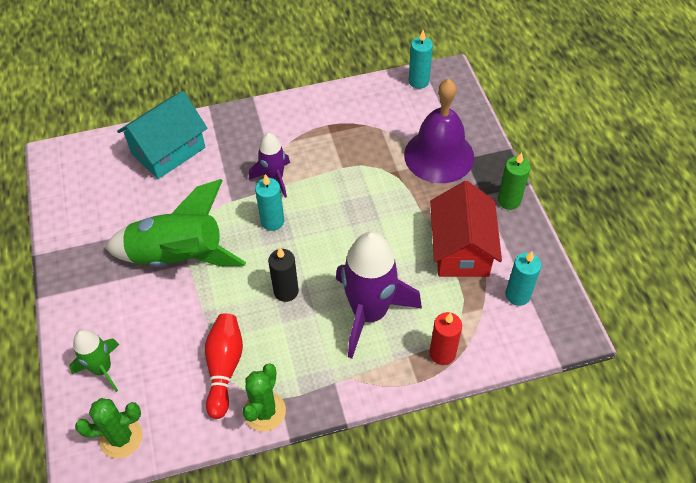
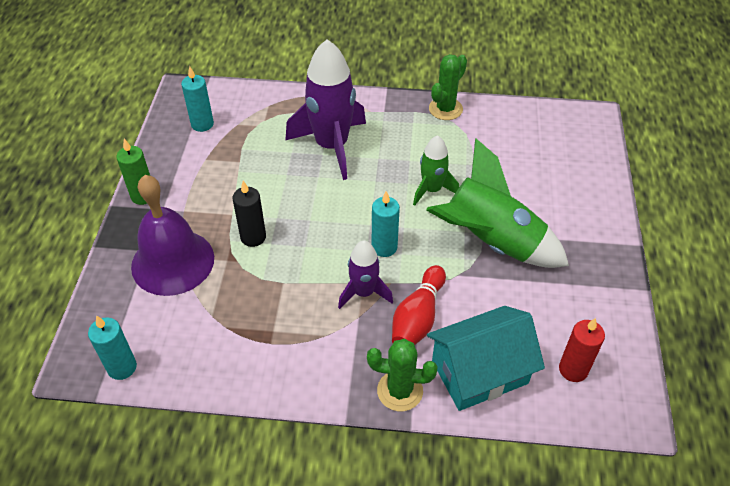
camera: 160 degrees left, 5 degrees down
(102, 369) = (575, 170): green rocket -> green rocket (432, 190)
(121, 438) = (562, 123): green cactus -> green cactus (400, 391)
(224, 368) = (469, 143): red bowling pin -> red bowling pin (418, 318)
(286, 291) = (396, 182): black candle -> black candle (253, 237)
(442, 353) = (291, 106): red candle -> red candle (573, 369)
(461, 249) = (220, 169): red house -> none

